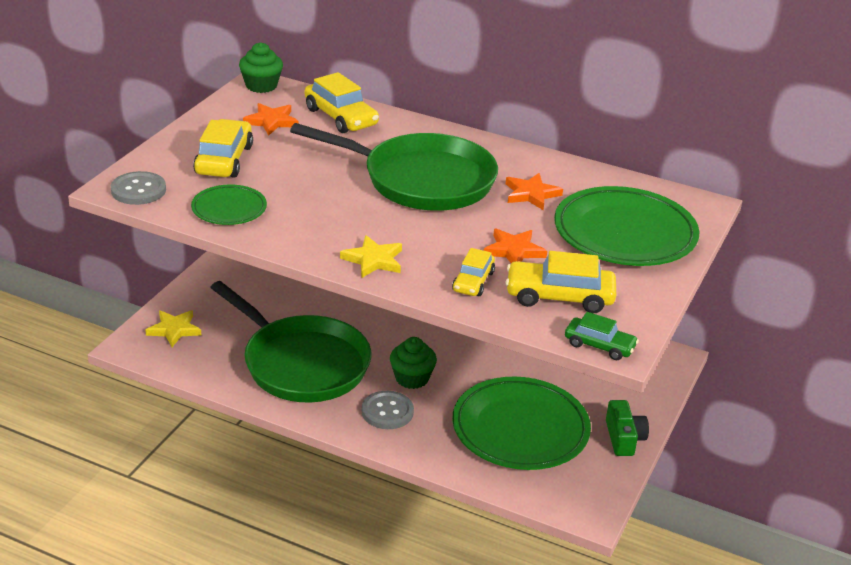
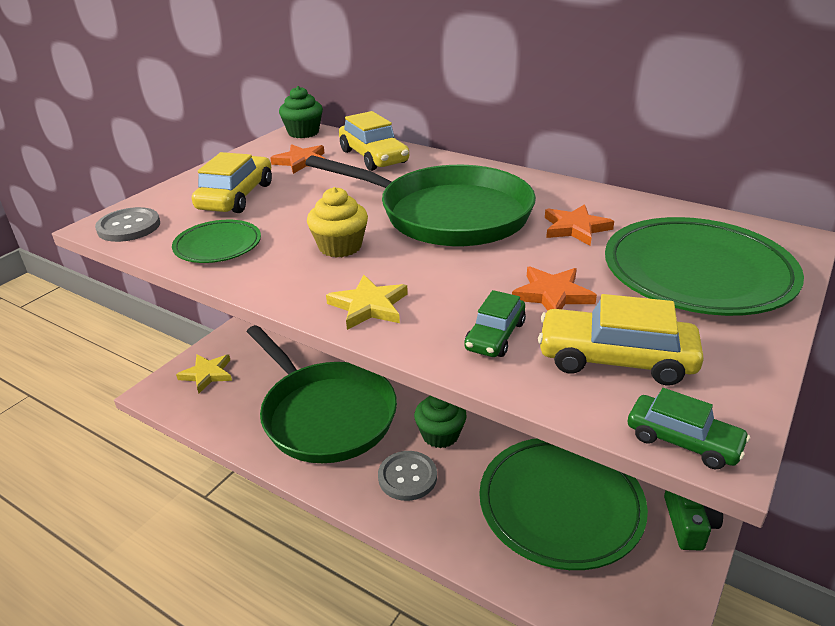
camera: 10 degrees right, 0 degrees up
(336, 210) = (340, 247): none -> yellow cupcake
(473, 281) = (495, 336): yellow car -> green car

